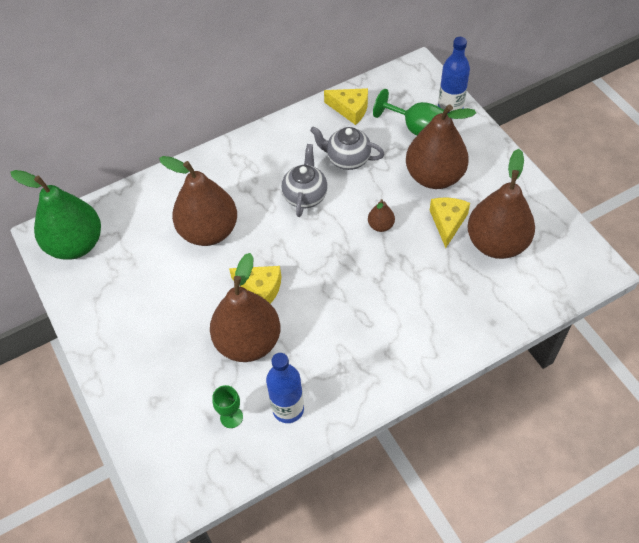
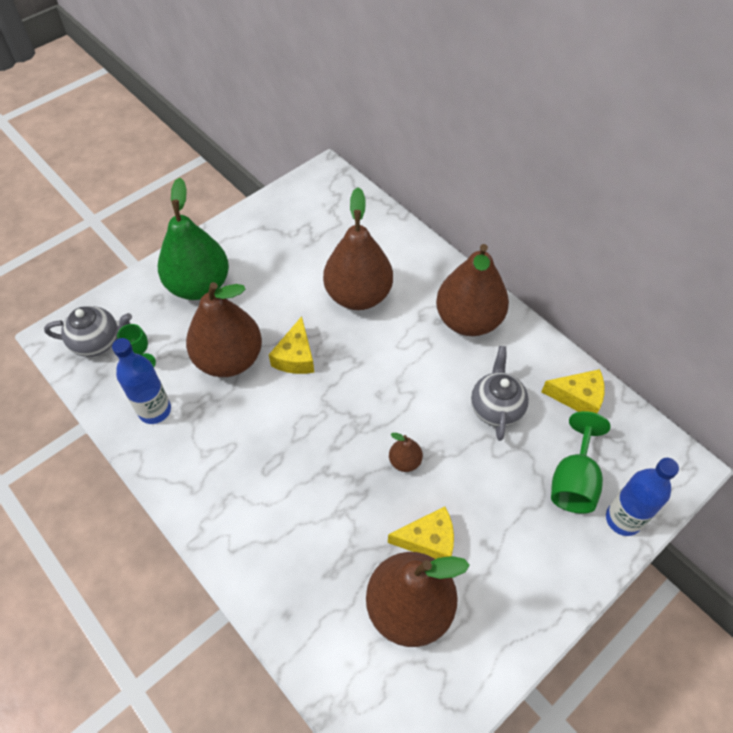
camera: 75 degrees right, 0 degrees up
(76, 244) = (320, 197): green pear -> green pear (199, 286)
(305, 196) = (428, 374): grey teapot -> grey teapot (98, 342)
(350, 109) = (577, 397): yellow cheese -> yellow cheese turned 90 degrees counterclockwise
(434, 176) = (499, 514): brown pear -> brown pear (468, 320)

